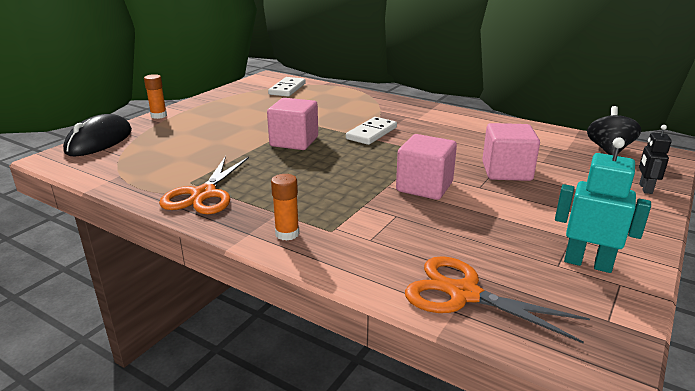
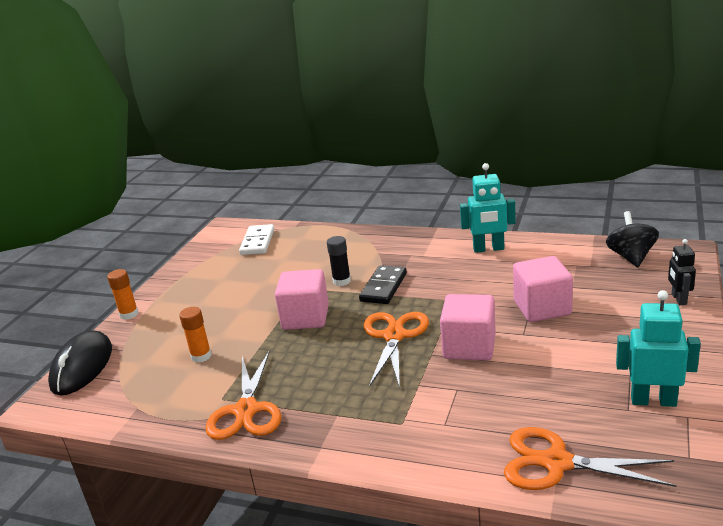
camera: 10 degrees left, 0 degrees up
(287, 234) = (360, 438): orange glue stick -> orange glue stick (201, 356)
(339, 123) = (341, 281): none -> black glue stick
(361, 167) = (394, 336): none -> orange scissors
(372, 133) = (384, 287): white domino -> black domino
(477, 123) = (488, 249): none -> turquoise robot

